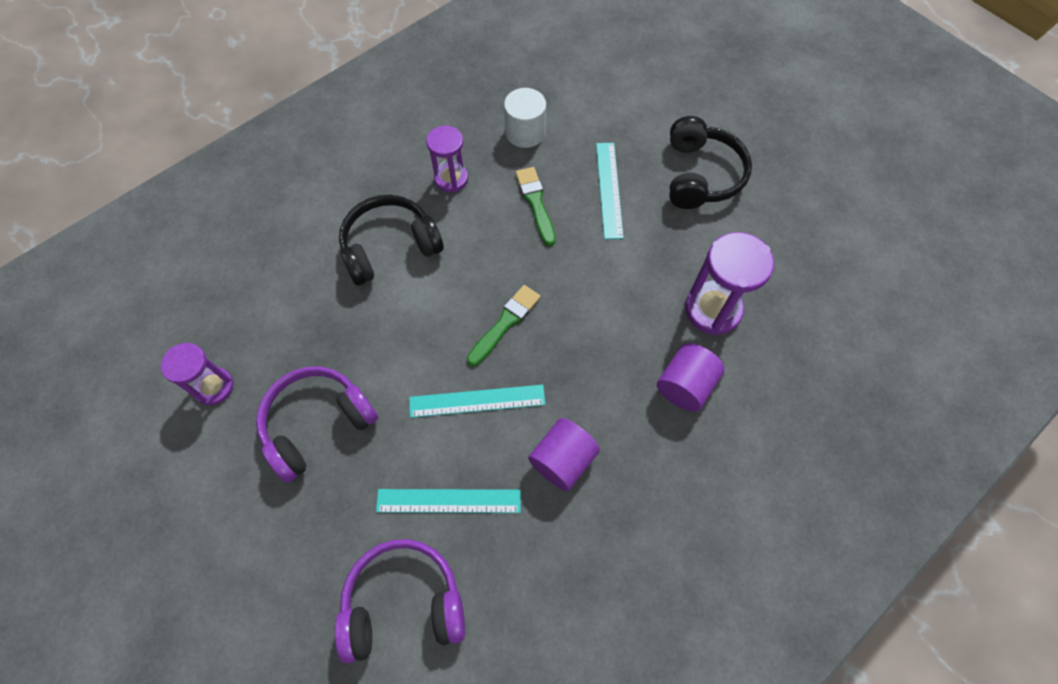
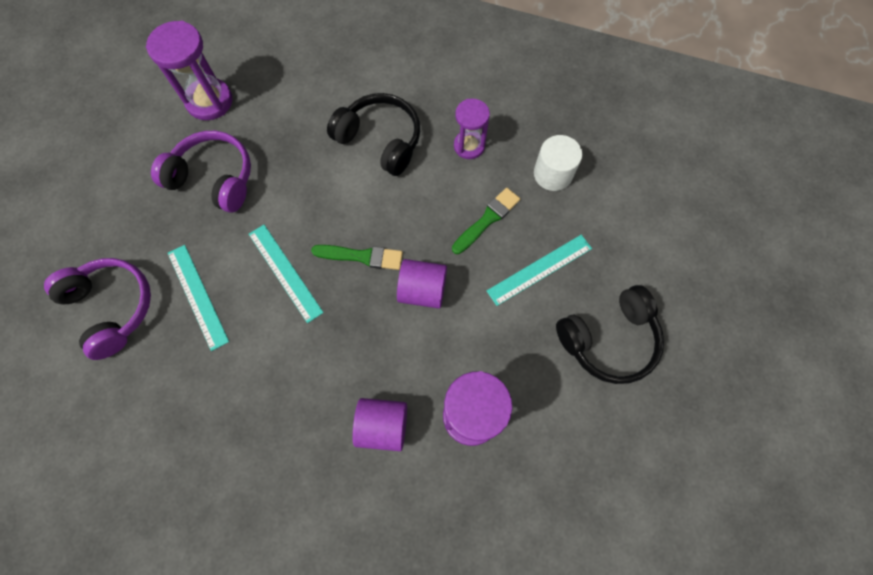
camera: 60 degrees right, 5 degrees up
(214, 387) = (209, 101): purple hourglass -> purple hourglass, size x1.53
(562, 460) = (267, 360): purple cylinder -> purple cylinder (422, 290)

